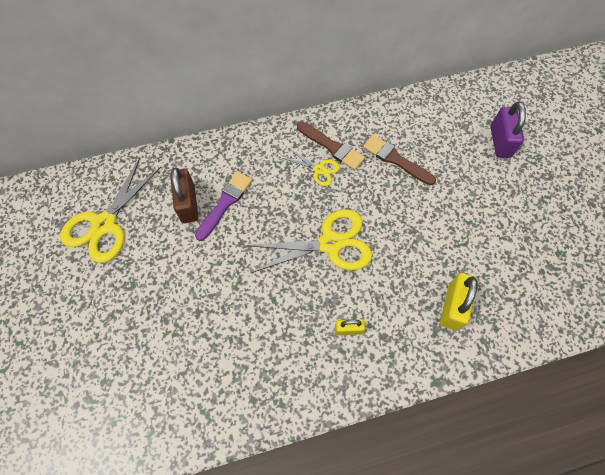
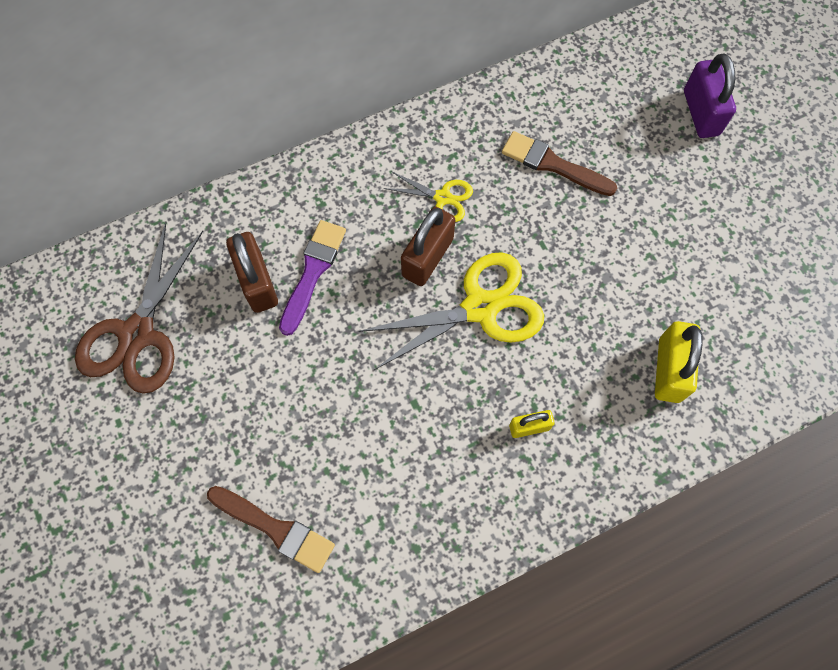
camera: 10 degrees left, 5 degrees up
(104, 224) = (137, 334): yellow scissors -> brown scissors
(302, 205) = (427, 257): none -> brown padlock
(332, 147) = (455, 159): brown brush -> brown brush (275, 528)

